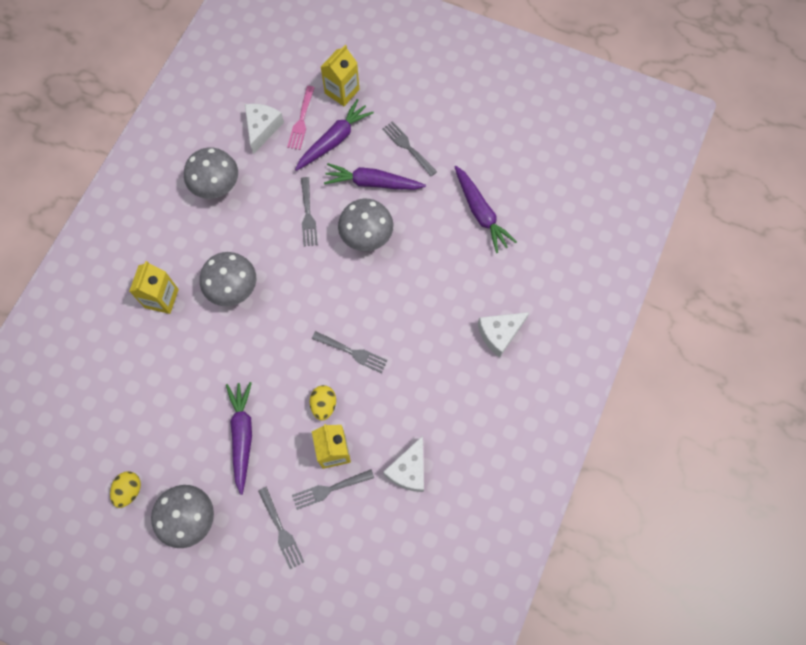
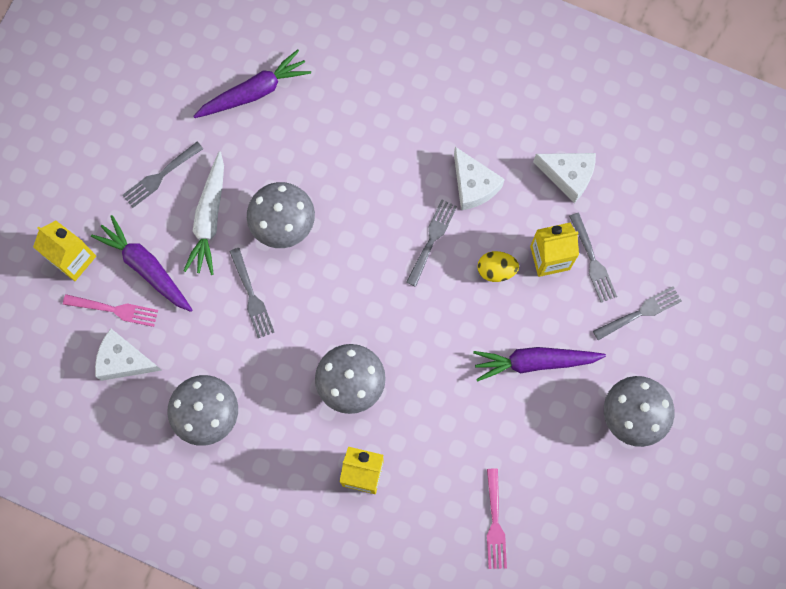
camera: 90 degrees left, 5 degrees up
(111, 400) = (495, 523): none -> pink fork
(129, 490) = (603, 489): yellow egg -> none
(308, 215) = (252, 296): grey fork -> grey fork turned 75 degrees clockwise
(372, 183) = (209, 218): purple carrot -> white carrot
(499, 334) = (408, 76): white cheese -> white cheese (473, 185)

